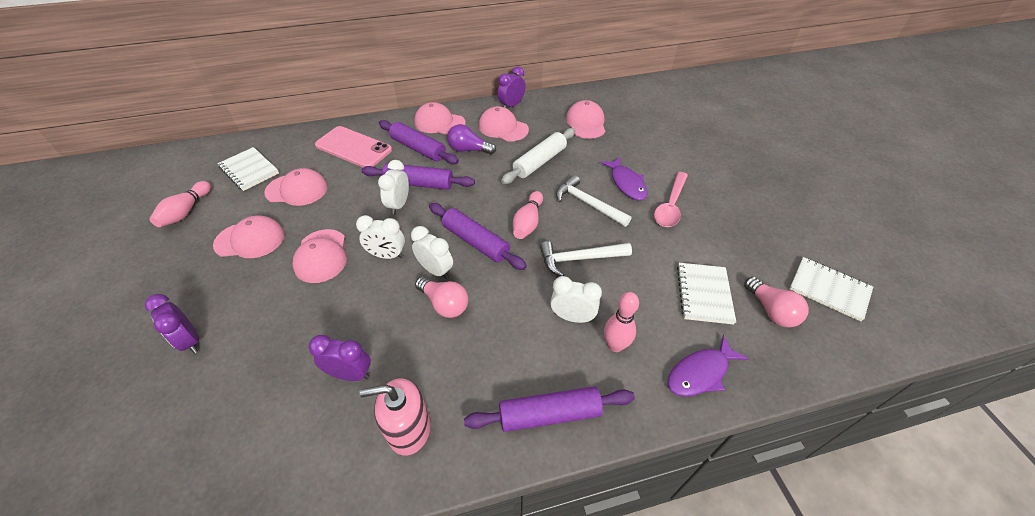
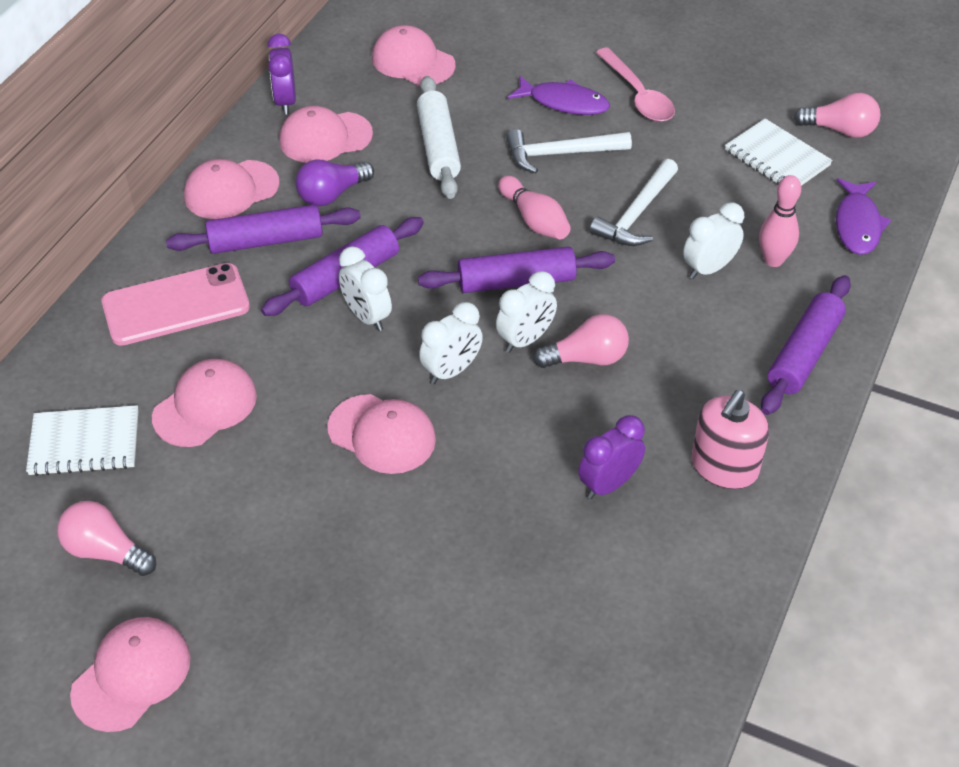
camera: 50 degrees left, 0 degrees up
(186, 211) = (105, 551): pink bowling pin -> pink light bulb
(190, 340) = (403, 619): purple clock -> none
(250, 240) = (263, 496): pink cap -> pink cap (131, 675)
(435, 270) = (525, 340): white clock -> white clock turned 150 degrees clockwise
(829, 289) = (855, 76): white notebook -> none

